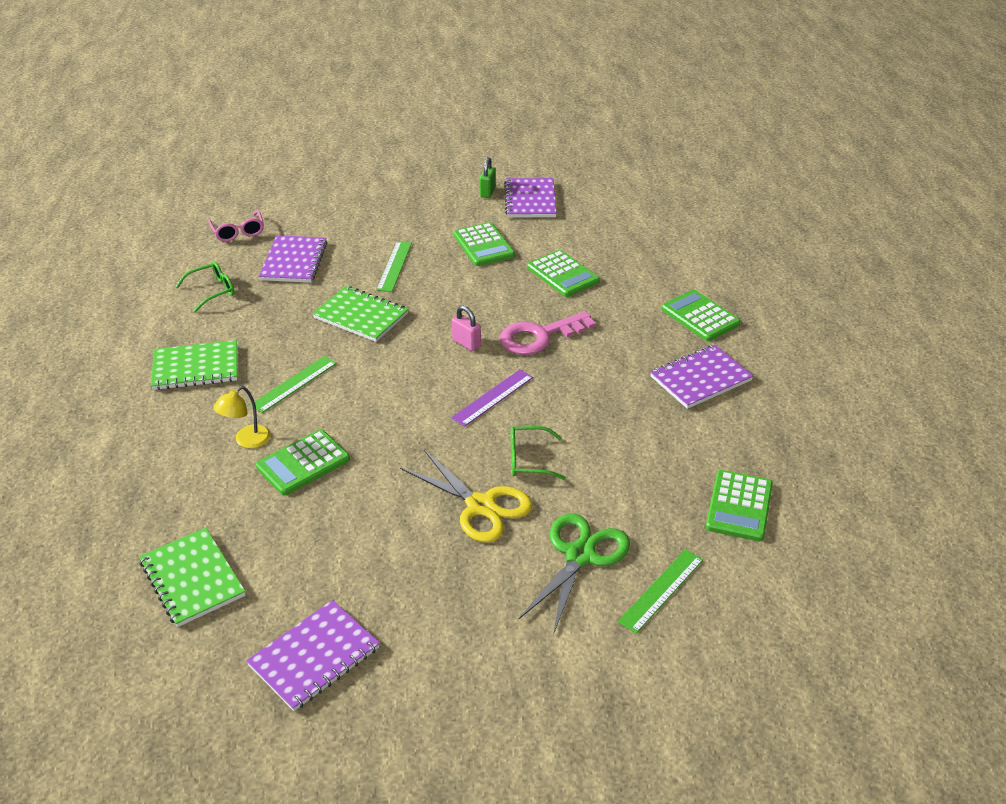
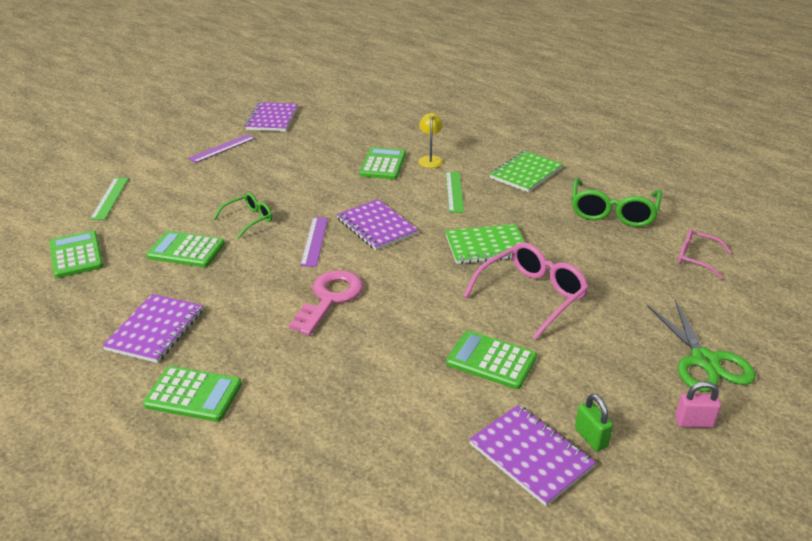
camera: 140 degrees right, 5 degrees down
(192, 579) = (364, 115): green notebook -> none
(212, 291) = (613, 212): green glasses -> green glasses, size x1.70
(294, 261) = (609, 259): purple notebook -> purple notebook (376, 226)
(394, 266) = (531, 296): green ruler -> pink glasses
(449, 619) = (222, 148): none -> purple ruler
(466, 343) = (380, 265): pink padlock -> pink padlock (694, 422)
(481, 506) = (254, 188): yellow scissors -> none
(563, 274) = (376, 369): green calculator -> green calculator (186, 250)
(580, 555) = (172, 193): green scissors -> green scissors (704, 361)

